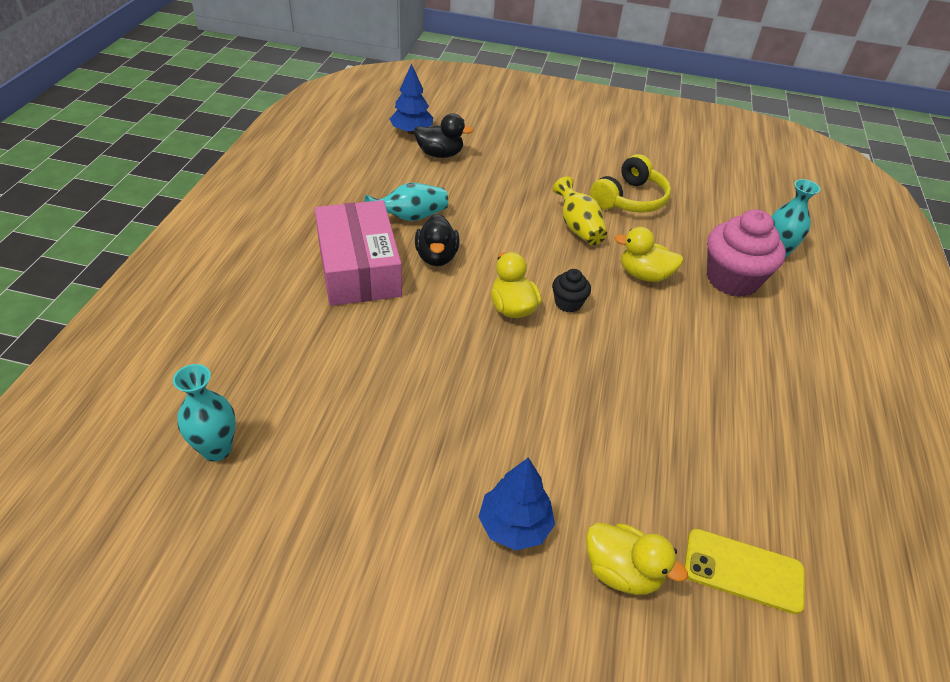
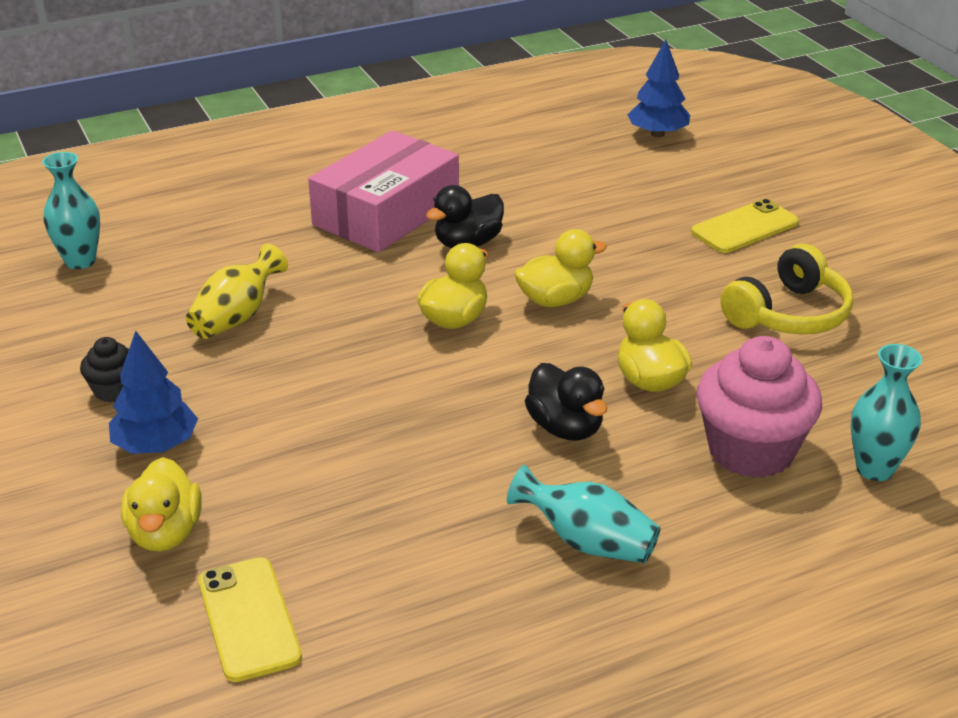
camera: 55 degrees right, 10 degrees down
(410, 217) = (507, 201): turquoise vase -> turquoise vase (587, 542)
(440, 154) = (646, 166): black duck -> black duck (565, 428)
(534, 261) = (555, 300): none -> yellow duck
(538, 163) = (744, 227): none -> yellow phone
(568, 303) = (515, 350): black cupcake -> black cupcake (114, 390)
(578, 227) = (664, 302): yellow vase -> yellow vase (237, 317)
(630, 199) = (788, 314): yellow headphones -> yellow headphones turned 45 degrees counterclockwise

